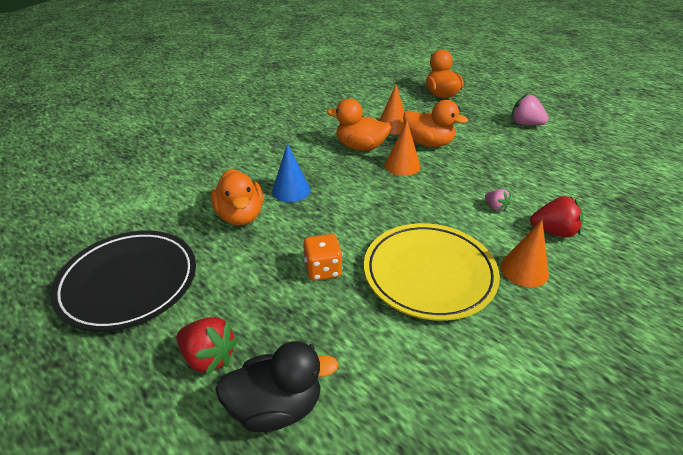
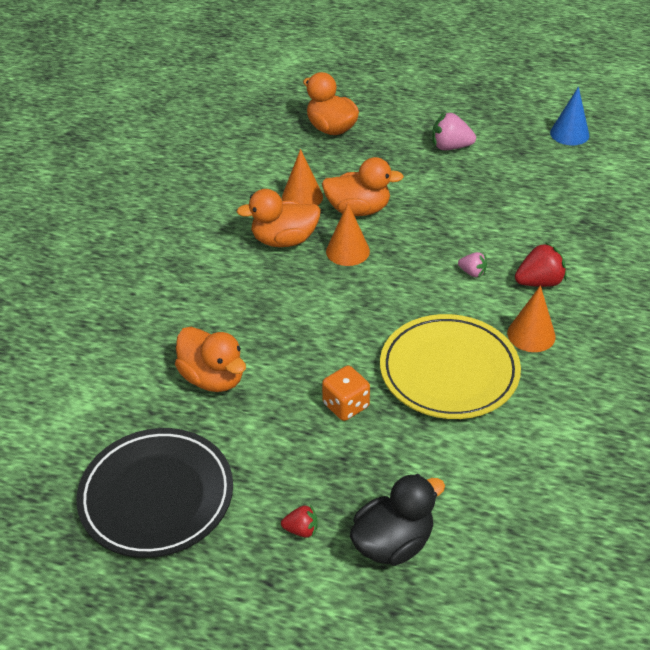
camera: 25 degrees left, 5 degrees up
(209, 357) = (301, 530): red strawberry -> red strawberry, size x0.58
(291, 190) = (246, 326): blue cone -> blue cone (569, 134)

